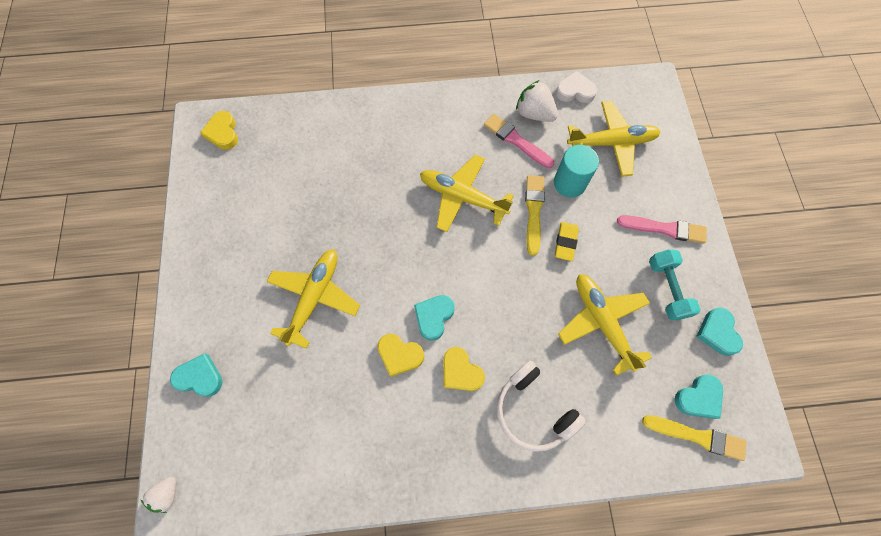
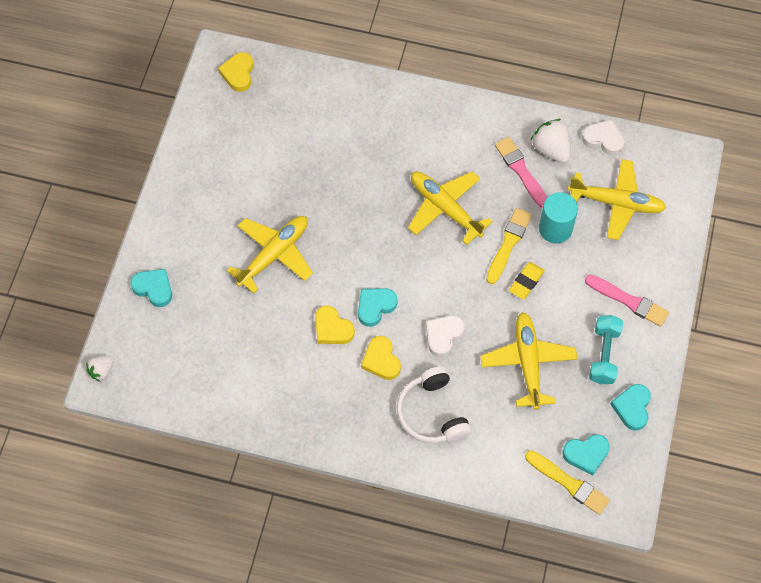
camera: 20 degrees right, 5 degrees down
(511, 323) = (443, 336): none -> white heart

